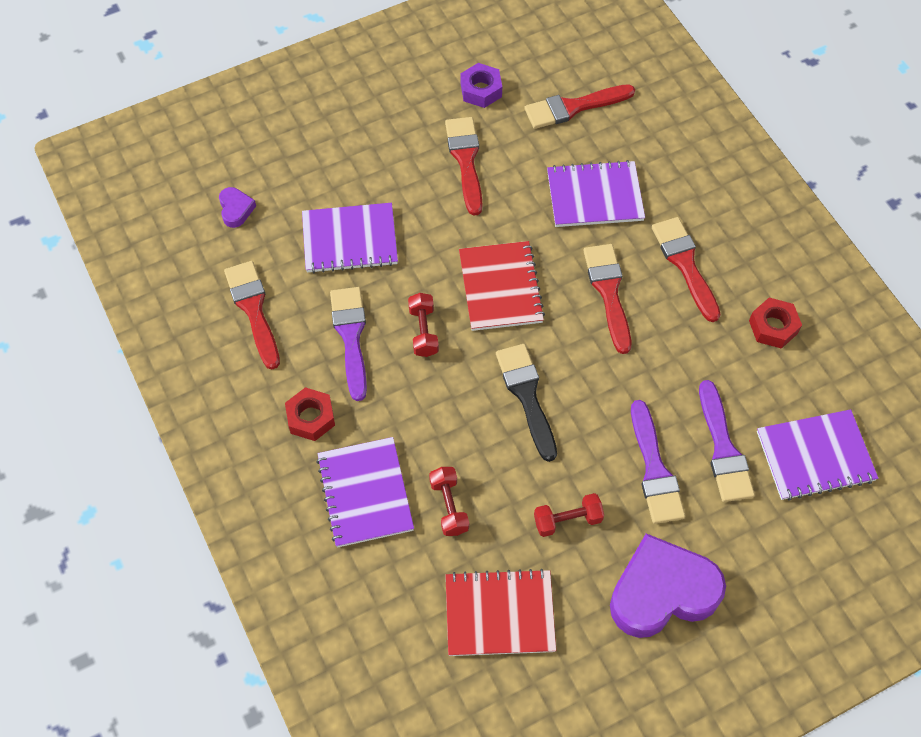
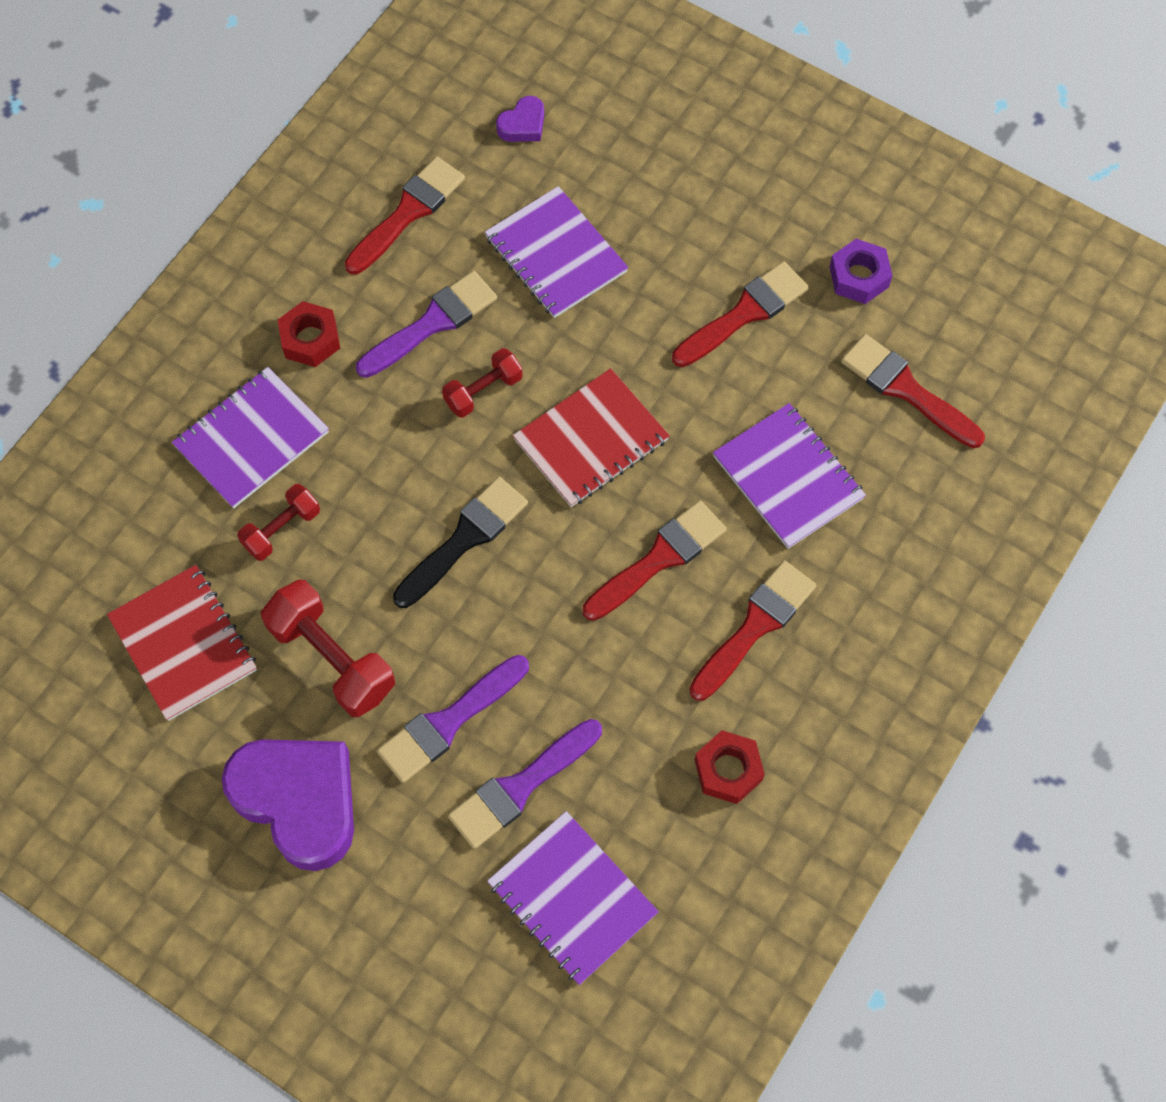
camera: 60 degrees right, 5 degrees up
(567, 520) = (332, 658): red dumbbell -> red dumbbell, size x1.68

